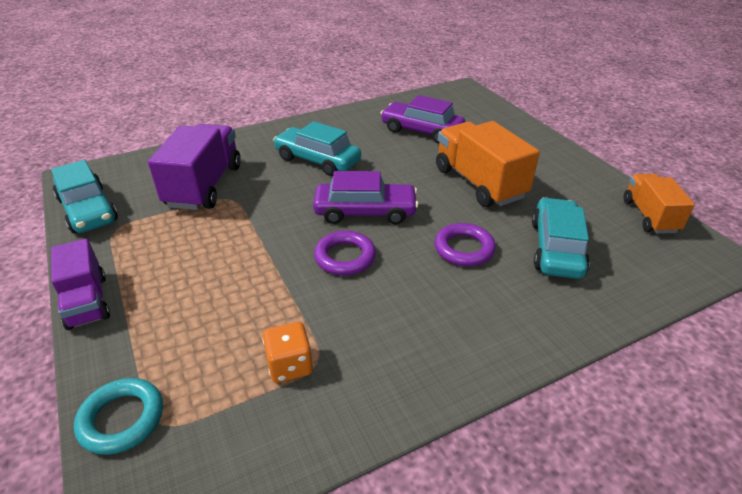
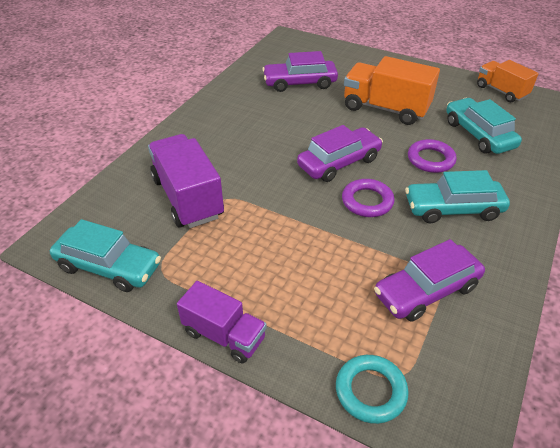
camera: 35 degrees left, 5 degrees up
(290, 365) = (426, 290): orange dice -> purple car
(317, 160) = (252, 137): turquoise car -> turquoise car (453, 208)

